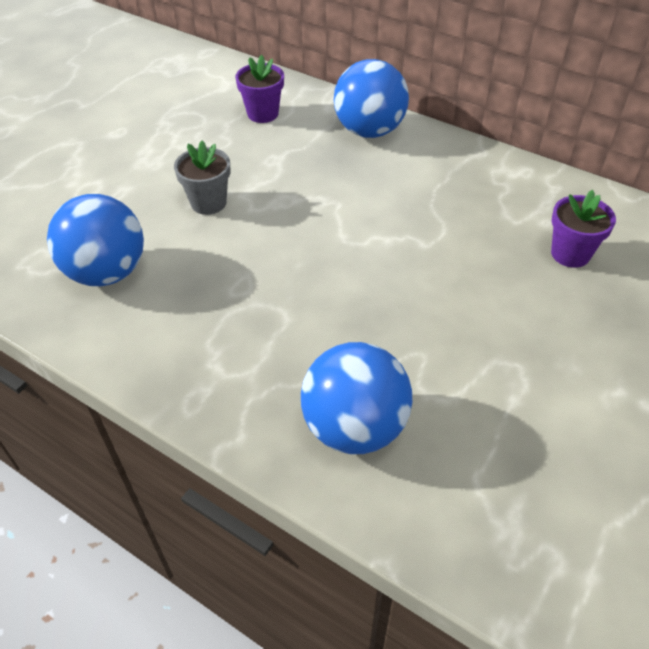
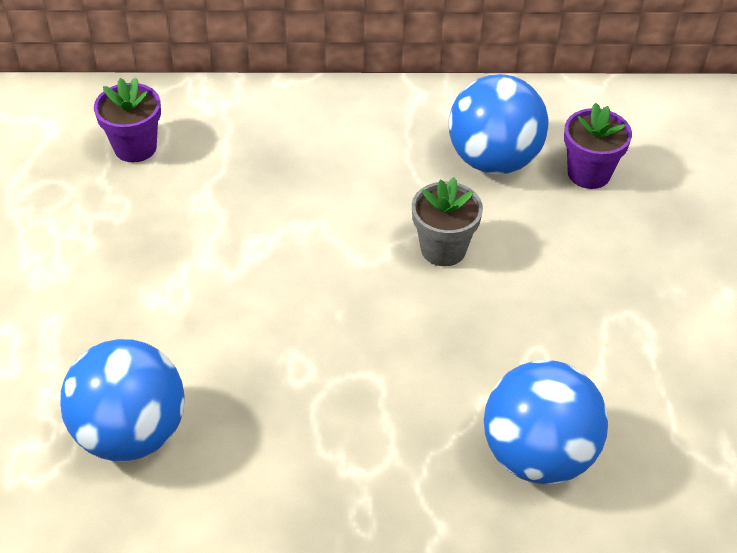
camera: 35 degrees left, 0 degrees up
(208, 203) = (173, 290): grey flower pot -> grey flower pot (443, 249)
(369, 131) = (280, 118): blue ball -> blue ball (493, 160)

